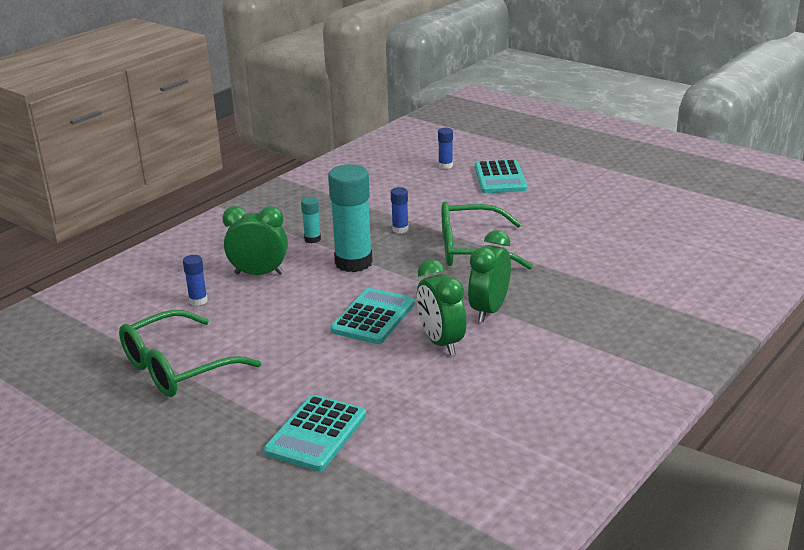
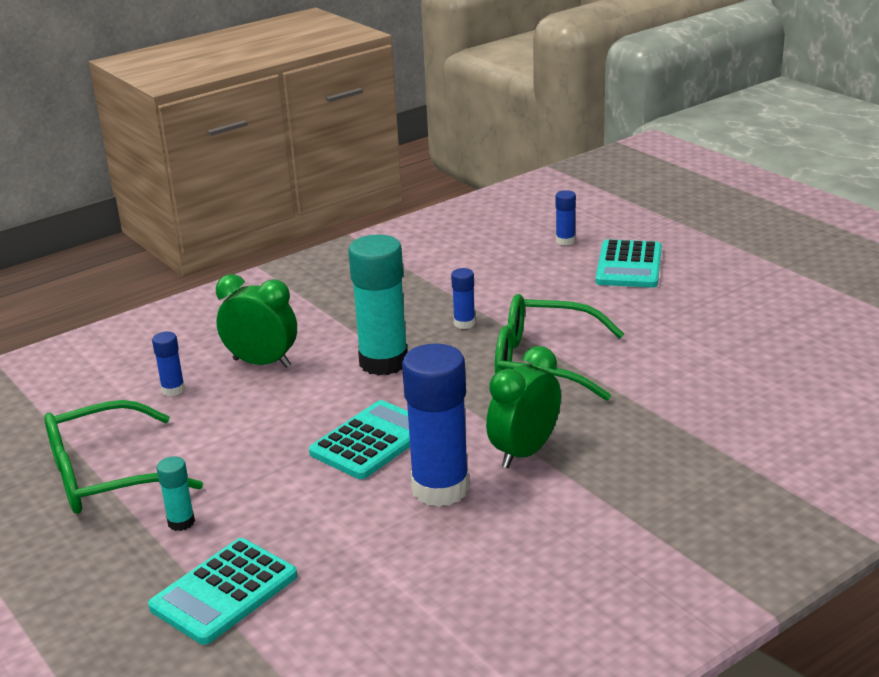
camera: 15 degrees right, 0 degrees up
(312, 239) = (348, 324): turquoise glue stick -> turquoise glue stick (181, 522)
(441, 342) = (440, 489): green clock -> blue glue stick

